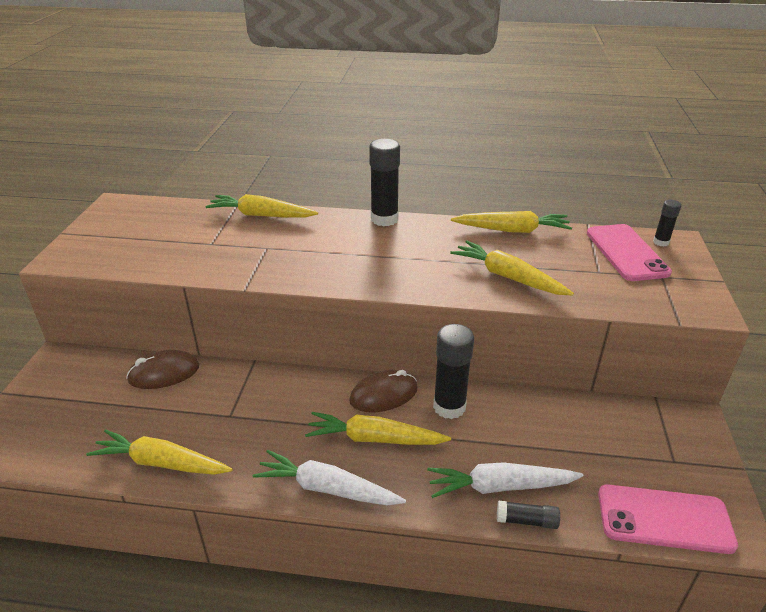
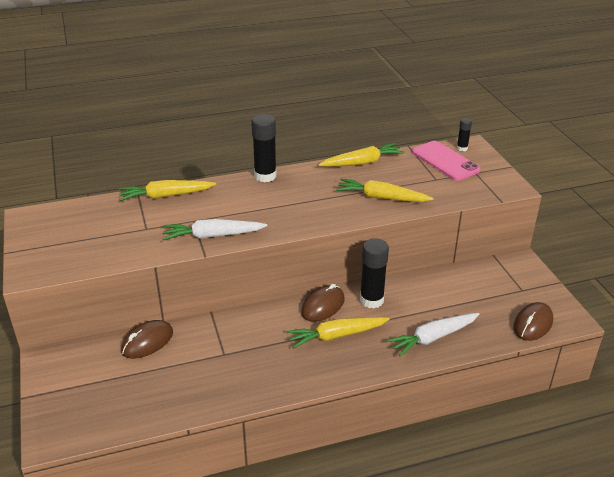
camera: 25 degrees left, 0 degrees up
(161, 463) = (199, 400): yellow carrot -> none
(327, 488) = (327, 375): white carrot -> white carrot (213, 236)
(527, 521) = (459, 351): black glue stick -> none
(664, 519) = (532, 324): pink phone -> brown mouse

